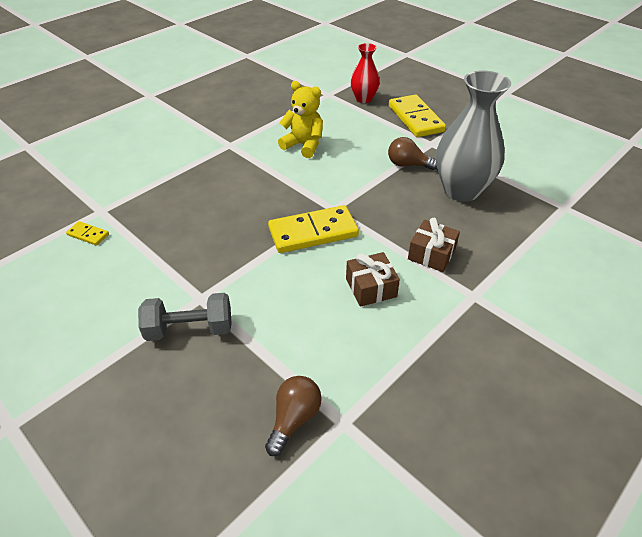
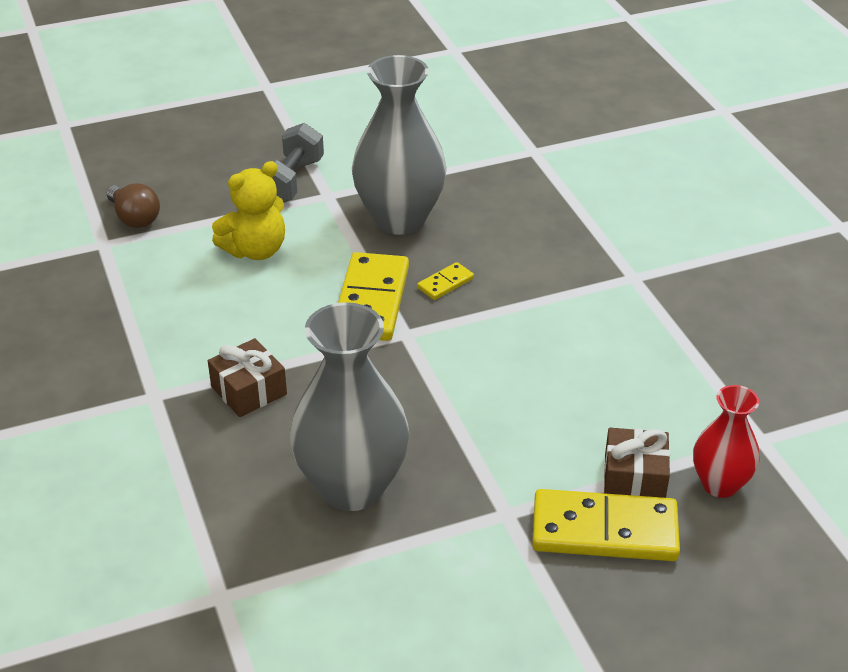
camera: 115 degrees right, 5 degrees down
(88, 235) = (492, 139): yellow domino -> yellow domino (445, 283)
(215, 249) = (399, 219): none -> grey vase
(303, 145) = (588, 353): yellow teddy bear -> yellow teddy bear (255, 250)
(371, 287) = (239, 317): brown gift -> brown gift (634, 478)
(408, 165) = (460, 453): brown light bulb -> none

